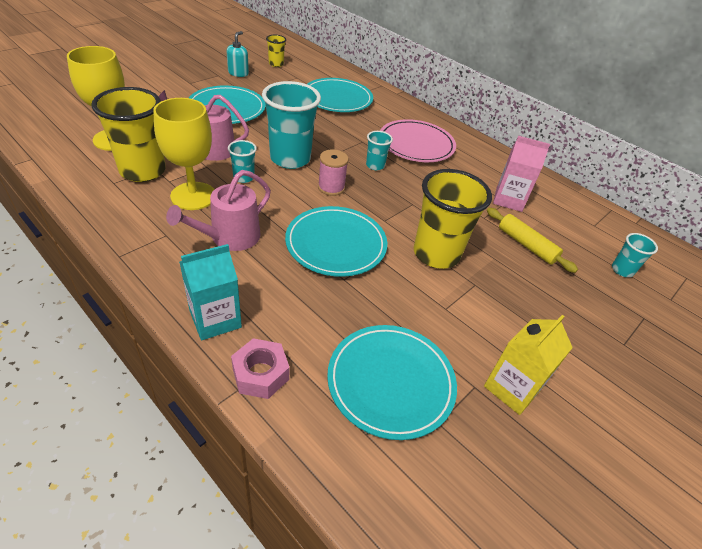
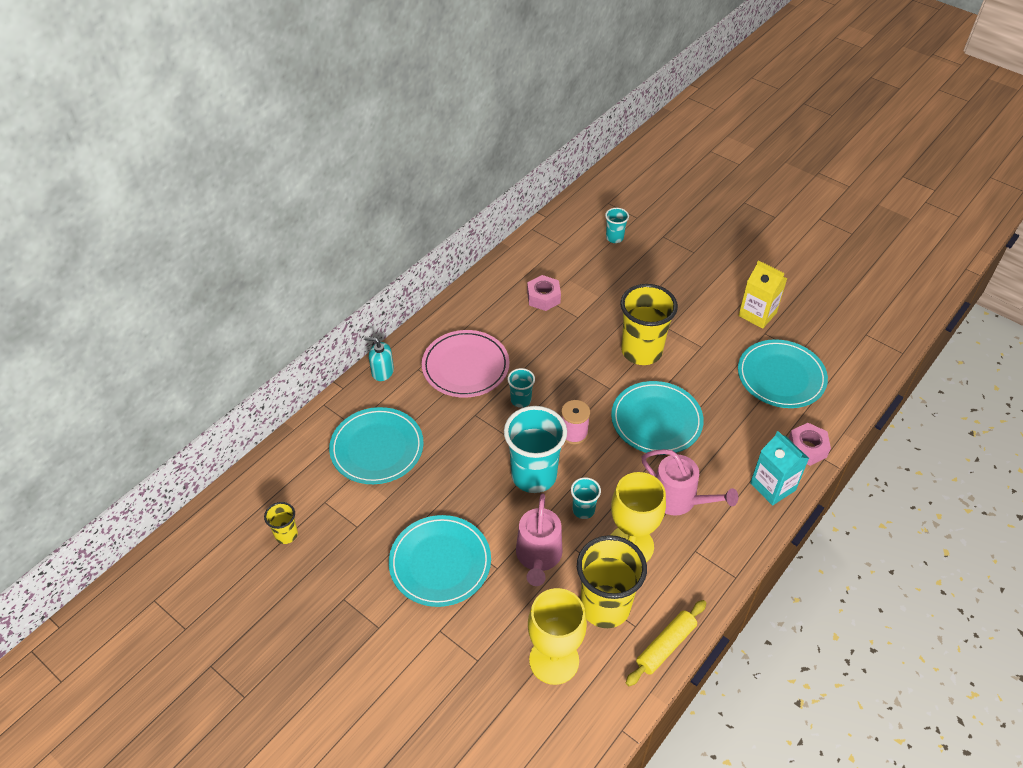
camera: 90 degrees left, 5 degrees up
(238, 73) = (331, 575): turquoise soap dispenser -> turquoise soap dispenser (382, 371)
(508, 200) = (543, 297): pink carton -> pink nut
(526, 245) = (606, 292): yellow rolling pin -> yellow rolling pin (665, 646)

